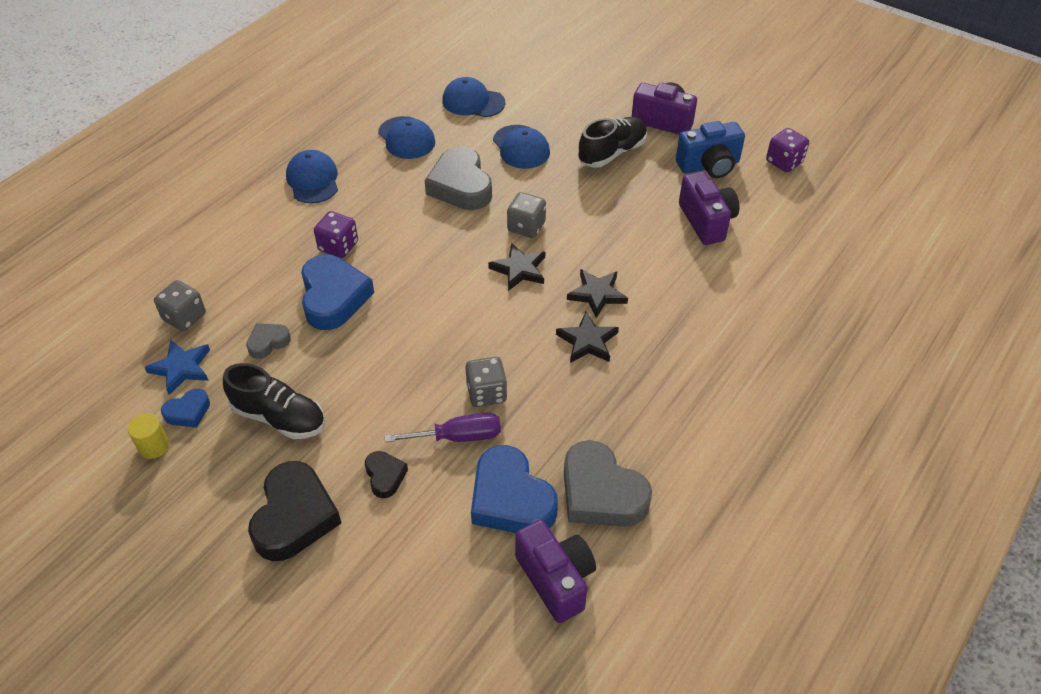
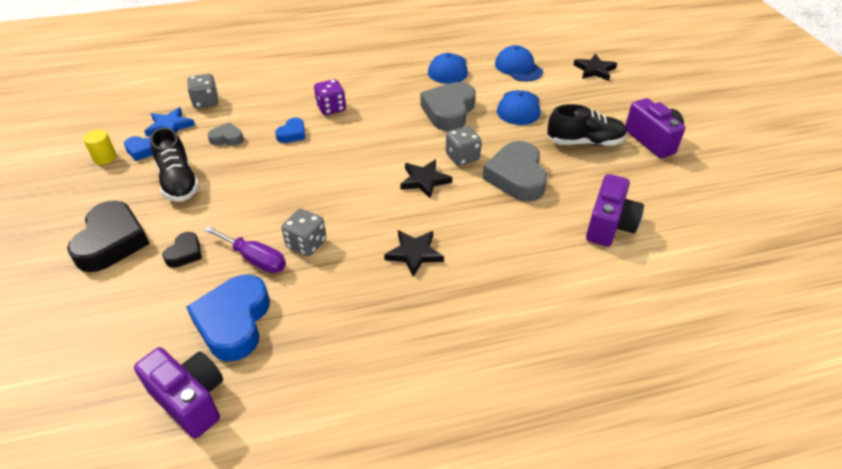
camera: 40 degrees right, 5 degrees down
(294, 517) = (112, 242): black heart -> black heart turned 45 degrees counterclockwise
(313, 180) = (363, 66): blue cap -> none
(333, 297) = (292, 134): blue heart -> blue heart, size x0.50
(556, 579) = (190, 400): purple camera -> purple camera turned 60 degrees counterclockwise
(597, 294) = (460, 227): black star -> black star (594, 70)
(601, 493) = (294, 363): grey heart -> grey heart (516, 177)
(709, 166) = (658, 188): blue camera -> none
(784, 162) = (734, 218): purple dice -> none

